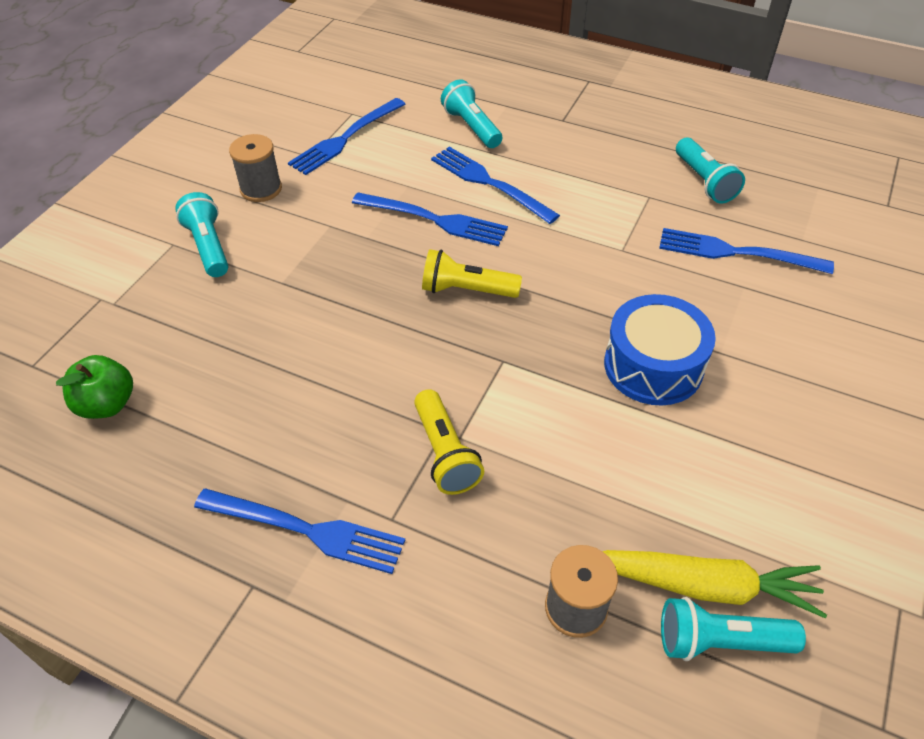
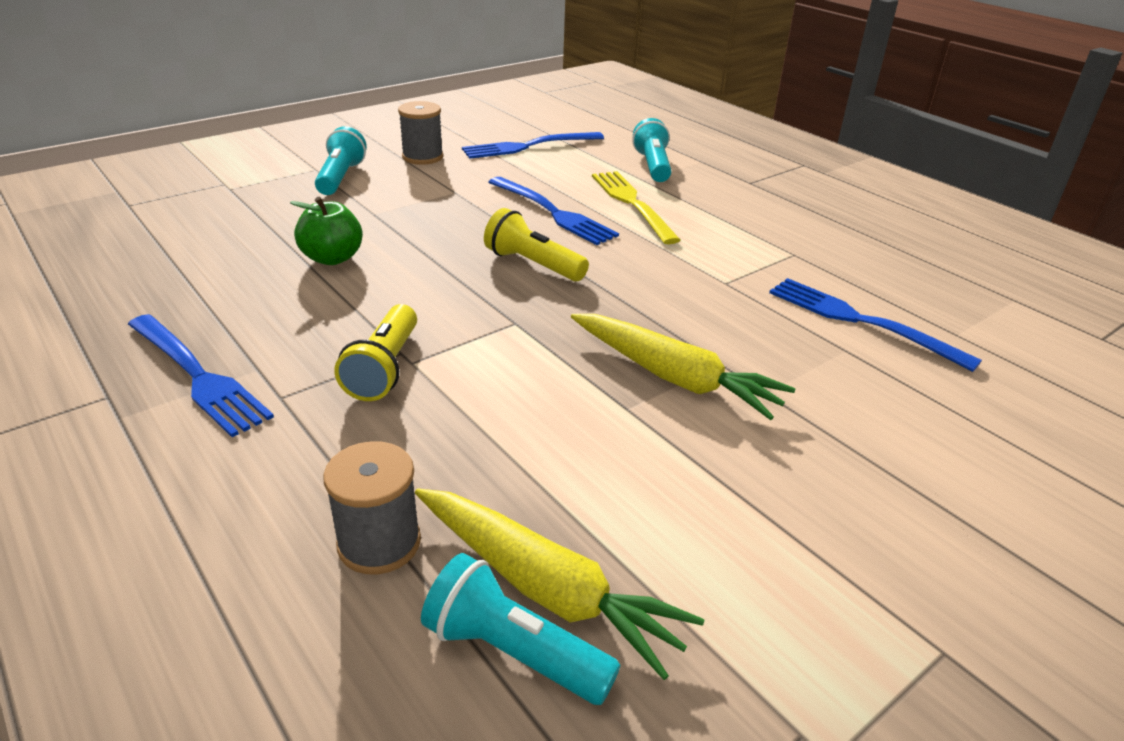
camera: 25 degrees right, 15 degrees down
(107, 404) = (149, 242): green apple -> green apple (332, 258)
(489, 183) = (631, 203): blue fork -> yellow fork
(653, 365) = (674, 377): blue drum -> yellow carrot
(704, 181) = (870, 259): turquoise flashlight -> none

